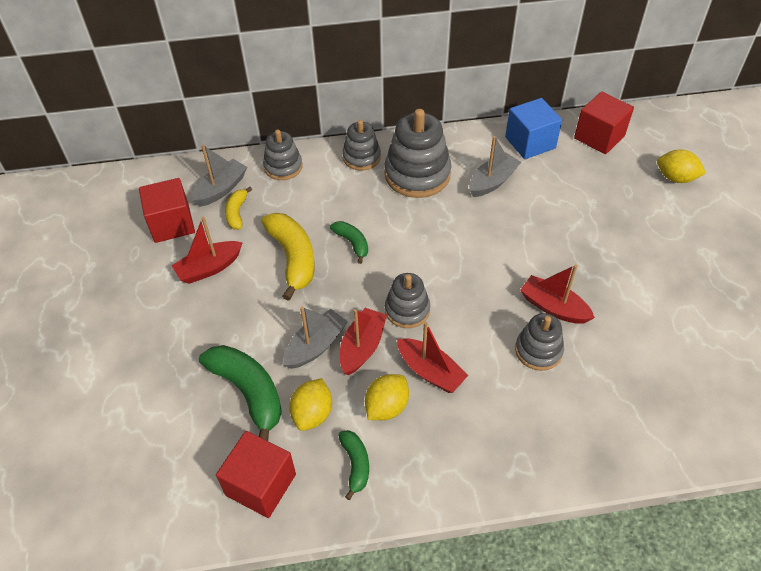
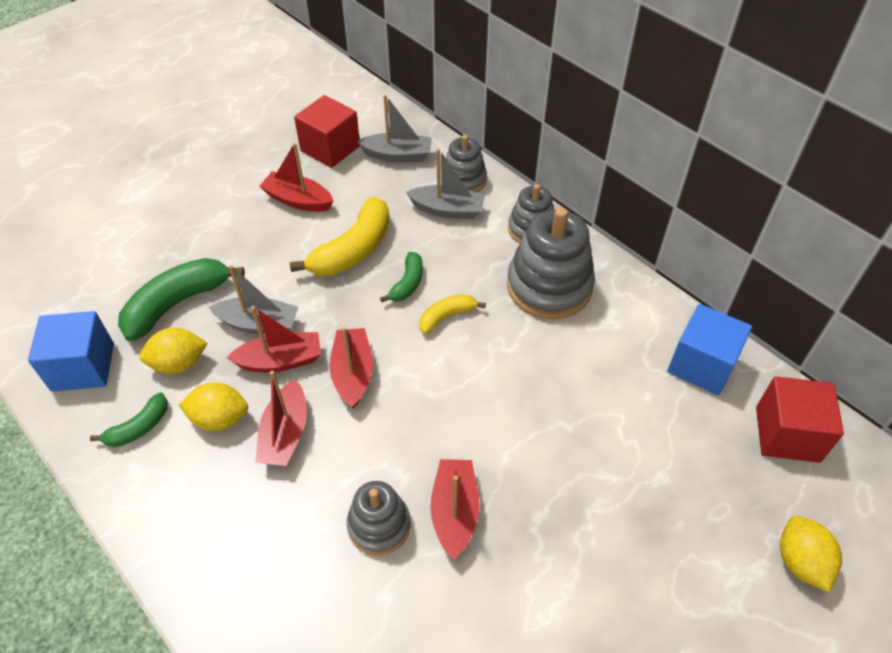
camera: 55 degrees right, 0 degrees up
(237, 213) = (377, 181): yellow banana -> yellow banana (446, 317)
(248, 392) = (177, 304): green banana -> green banana turned 150 degrees counterclockwise
(261, 484) = (83, 367): red cube -> blue cube
(407, 310) = (353, 373): grey stacking toy -> red boat
(492, 182) = (601, 358): grey boat -> grey boat (447, 210)

